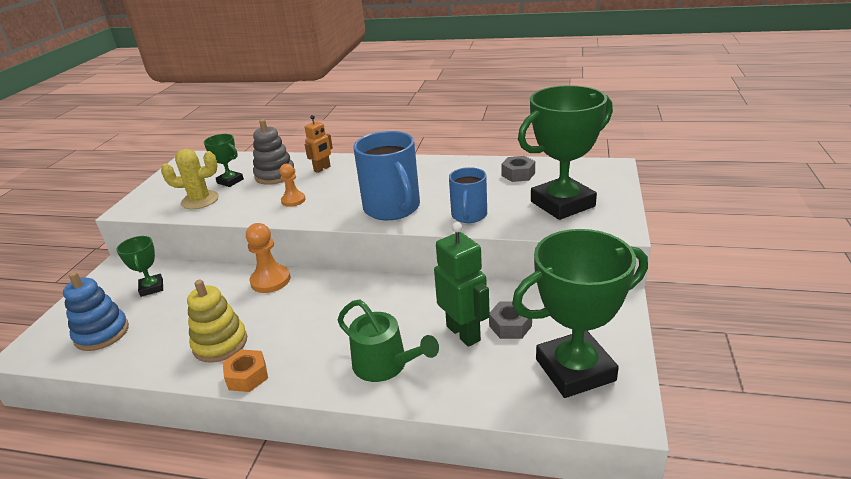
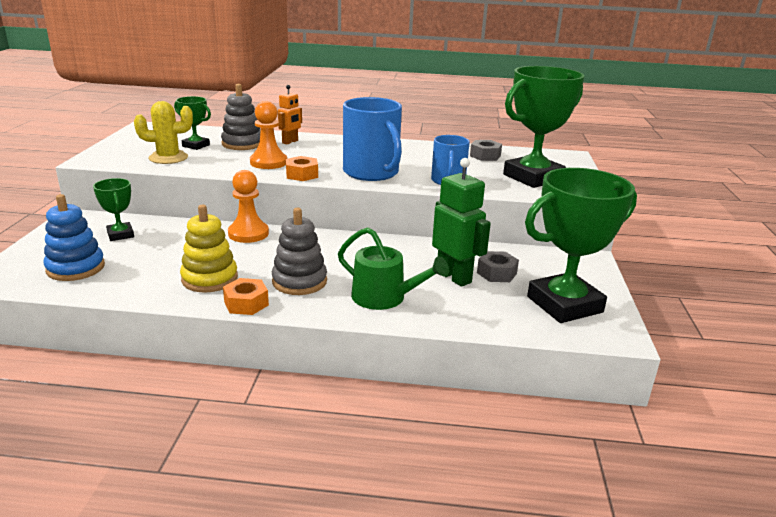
camera: 10 degrees left, 5 degrees down
(293, 200) = (268, 162): orange pawn -> orange pawn, size x1.54
(305, 344) = (299, 281): none -> grey stacking toy
(321, 216) = (302, 175): none -> orange nut

